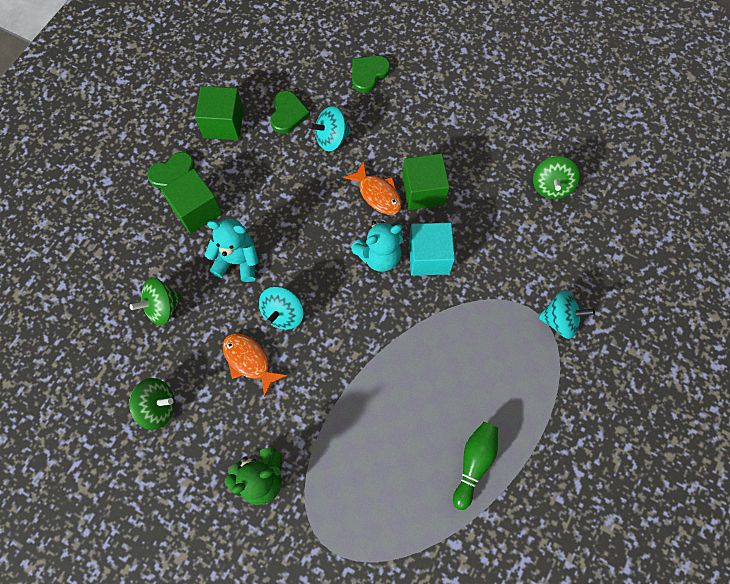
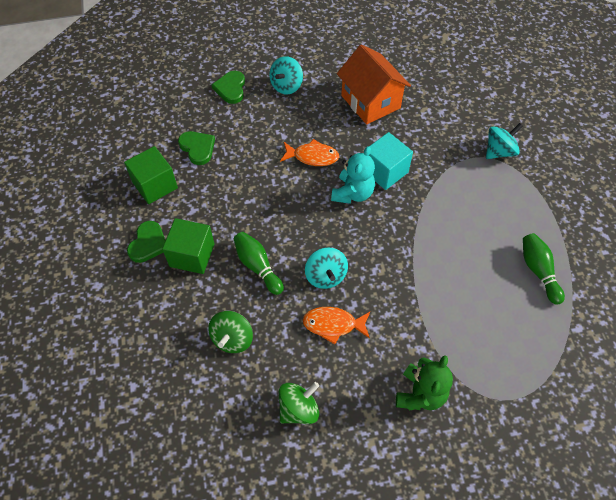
camera: 40 degrees left, 10 degrees down
(238, 261) = (258, 266): turquoise teddy bear -> green bowling pin
(331, 138) = (245, 143): turquoise spinning top -> turquoise spinning top (286, 86)
(423, 191) = (340, 135): green cube -> none
(484, 177) = (370, 102): none -> orange house
(551, 186) = (416, 80): green spinning top -> none

